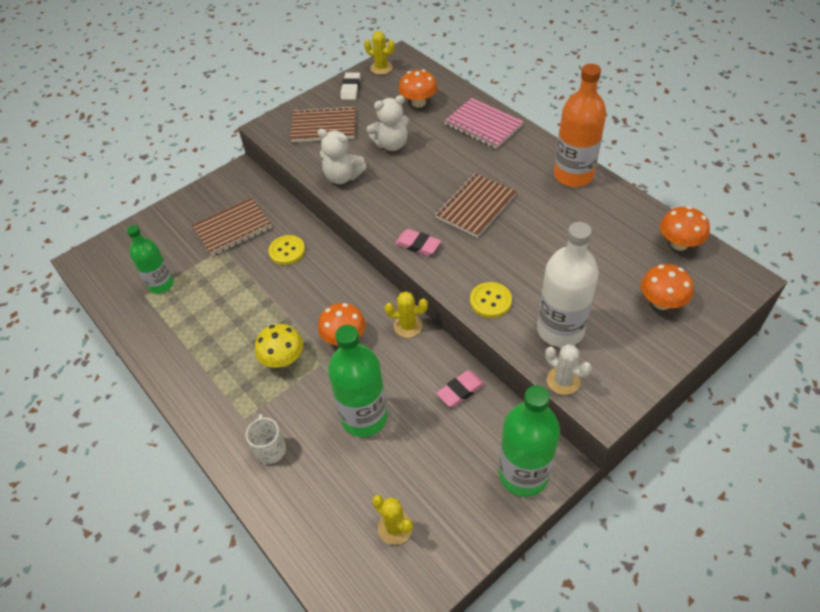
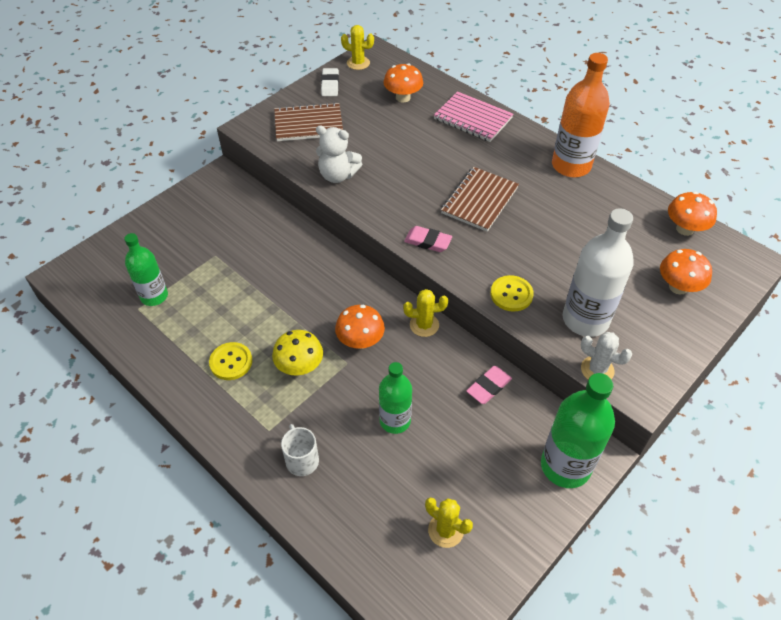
camera: 10 degrees left, 0 degrees up
(233, 228) = (223, 234): brown notebook -> none
(287, 251) = (285, 255): yellow button -> yellow button (231, 362)
(364, 417) = (395, 420): green bottle -> green bottle, size x0.64
(391, 144) = (382, 141): white teddy bear -> none

